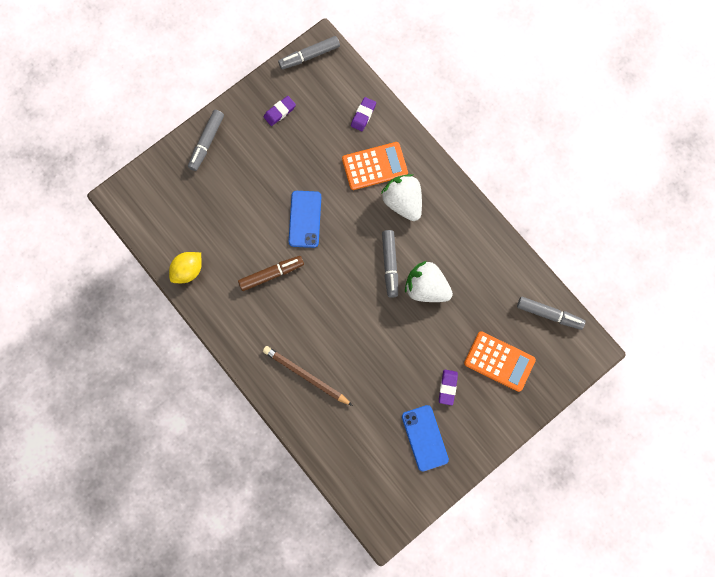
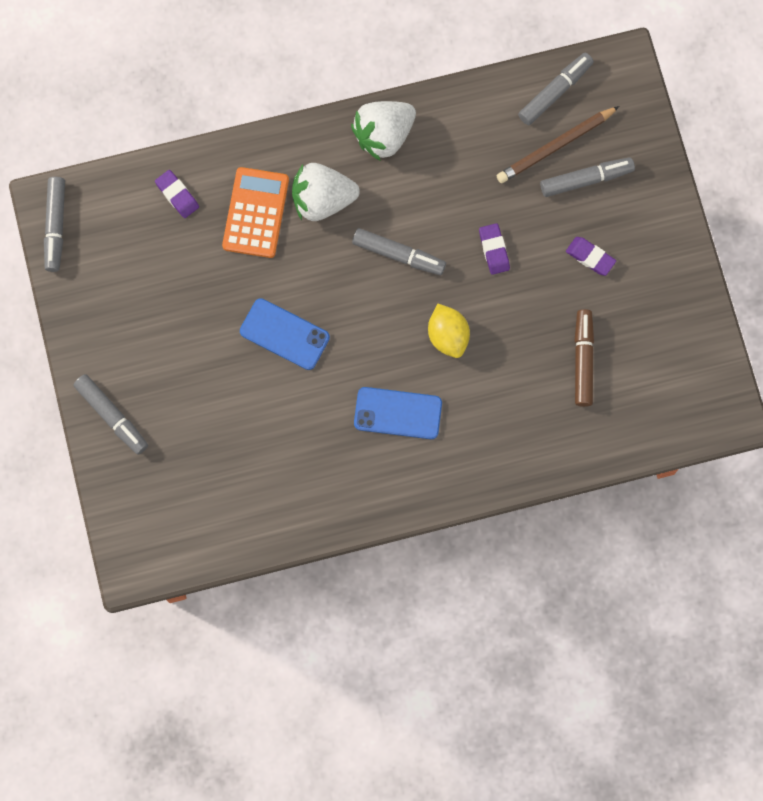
camera: 65 degrees left, 0 degrees up
(188, 270) = (282, 516): yellow lemon -> yellow lemon (448, 336)
(271, 274) = (339, 410): brown marker -> brown marker (583, 360)
(279, 112) = (117, 301): purple eraser -> purple eraser (494, 250)
(305, 375) = (494, 425): brown pencil -> brown pencil (555, 146)
(424, 438) = (640, 314): blue phone -> blue phone (398, 413)
(426, 288) = (450, 223): white strawberry -> white strawberry (384, 135)
(499, 361) = (586, 180): orange calculator -> grey marker

